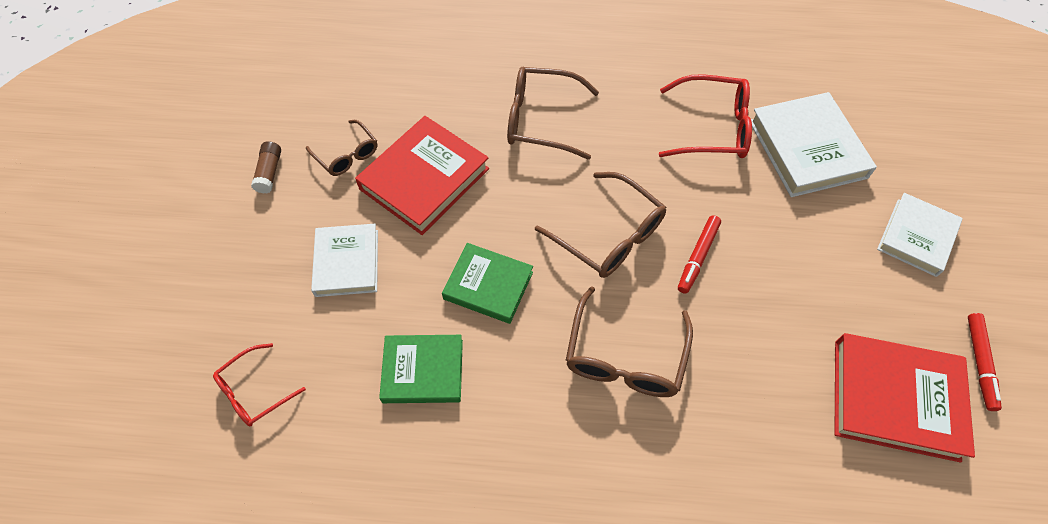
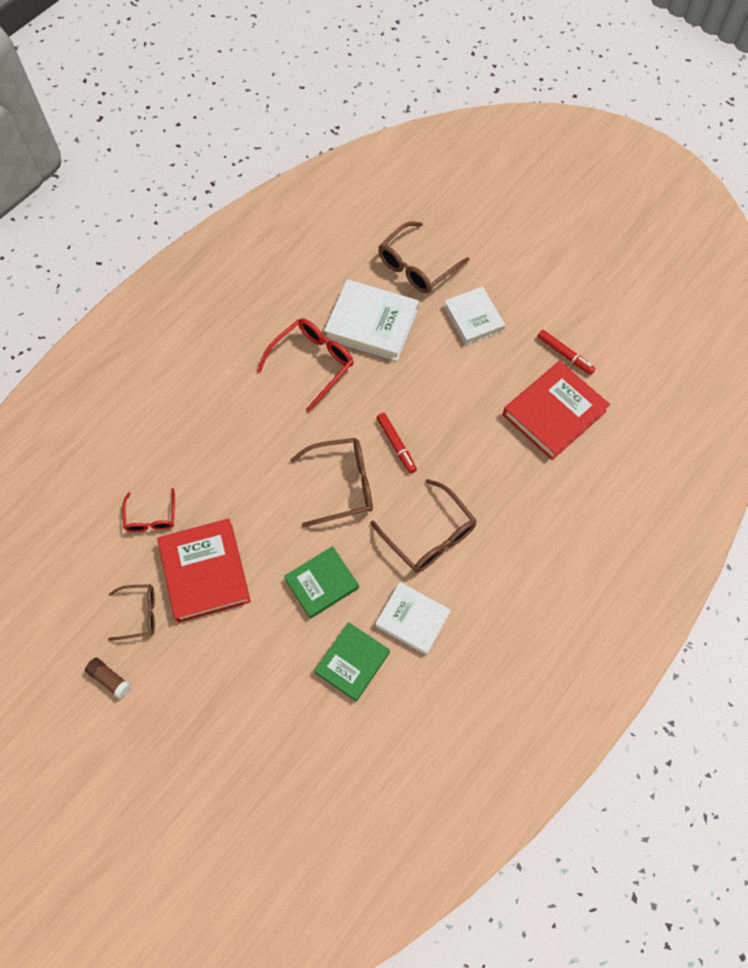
camera: 55 degrees left, 5 degrees up
(254, 391) = (288, 782): red glasses -> red glasses (151, 517)
(347, 263) = (234, 666): white book -> white book (412, 619)
(541, 120) = (218, 463): brown glasses -> brown glasses (417, 266)

